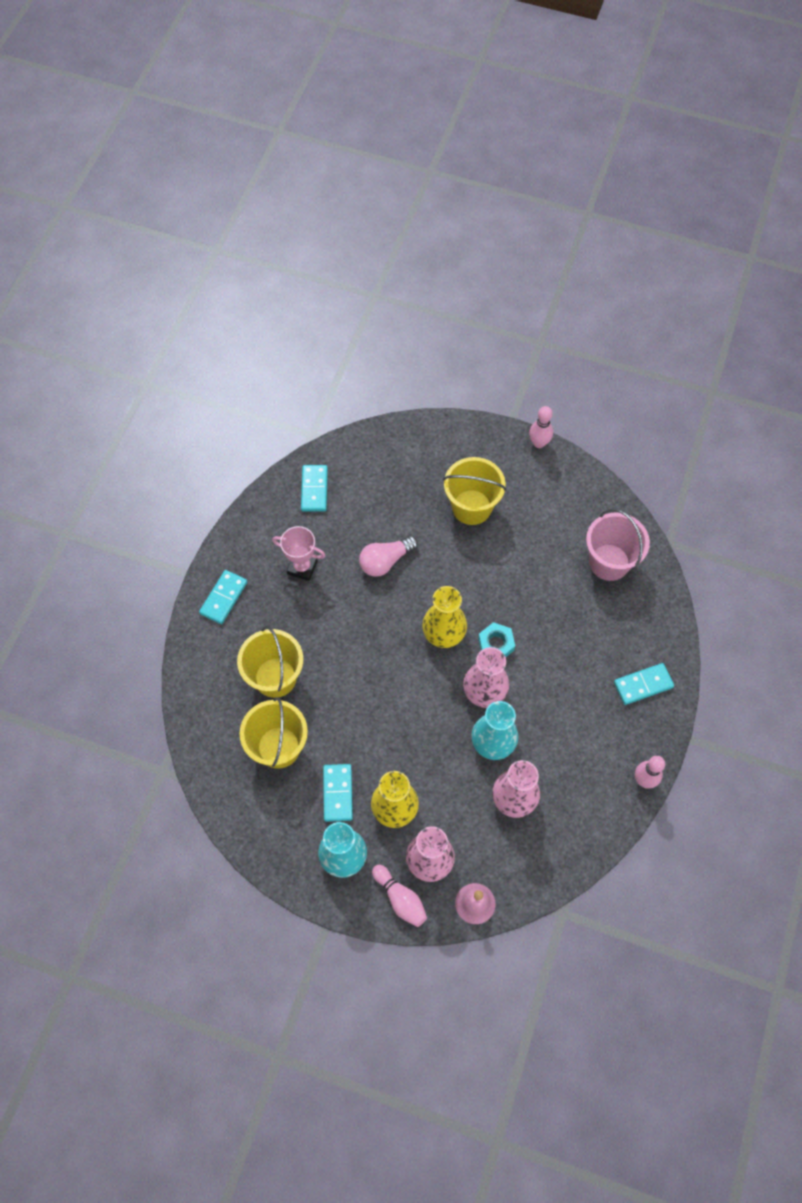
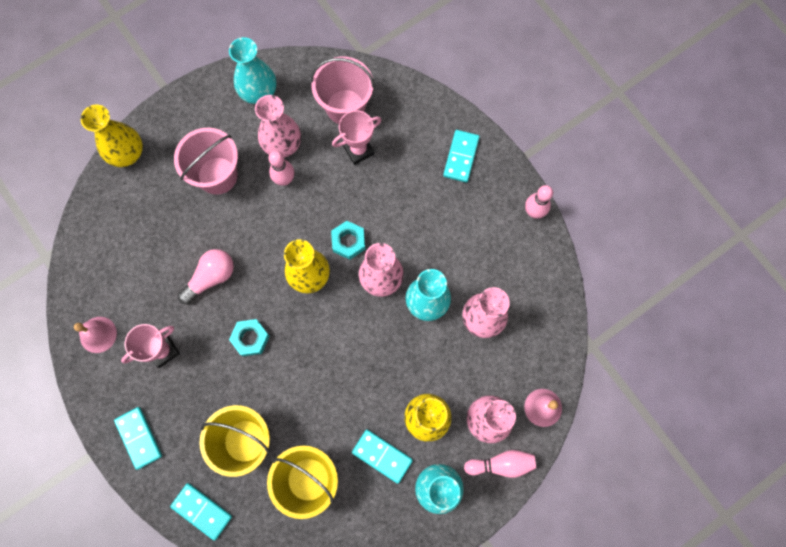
camera: 55 degrees left, 10 degrees up
(281, 513) = (98, 334): none -> pink bell
(314, 489) = (98, 291): turquoise domino -> turquoise domino (202, 511)
(359, 624) = (250, 338): none -> turquoise nut
(385, 561) = (211, 278): pink light bulb -> pink light bulb turned 135 degrees counterclockwise
(437, 431) = (127, 153): none -> yellow vase
(471, 507) = (217, 175): yellow bucket -> pink bucket
(536, 537) = (282, 144): none -> pink vase
(539, 443) = (203, 83): pink bowling pin -> pink bowling pin (284, 179)
(566, 488) = (258, 92): none -> turquoise vase
(580, 598) = (358, 150): none -> pink trophy

